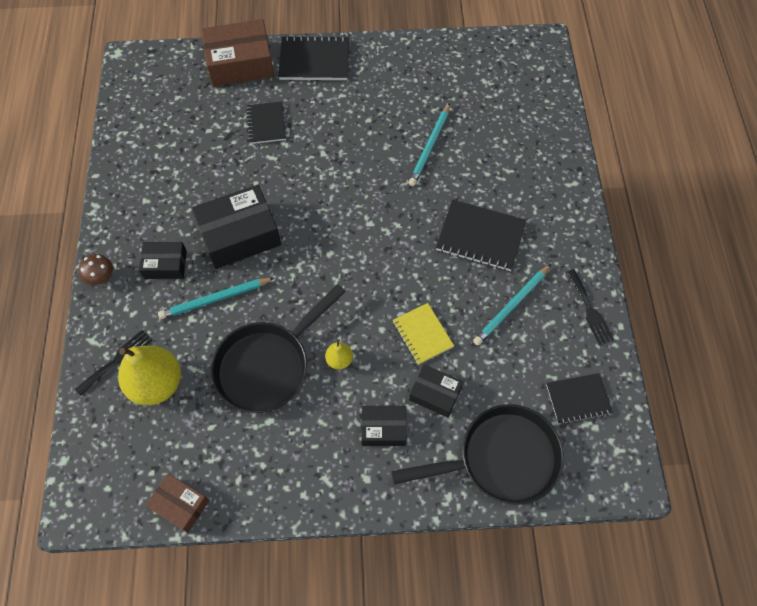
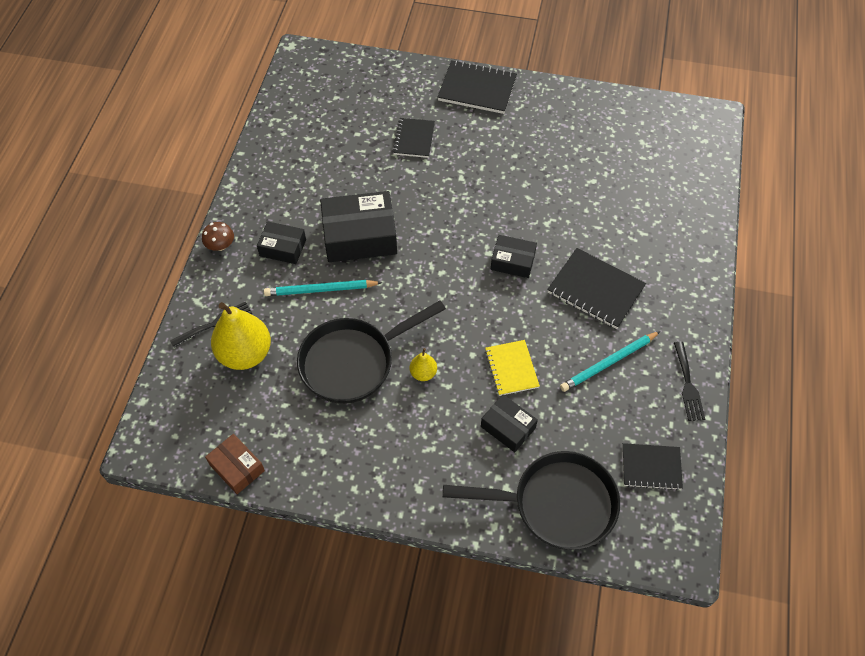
camera: 15 degrees right, 5 degrees down
(240, 63) = (404, 78): brown box -> none
(383, 428) = (448, 447): black box -> black box (512, 261)
(430, 147) = (569, 193): turquoise pencil -> none

